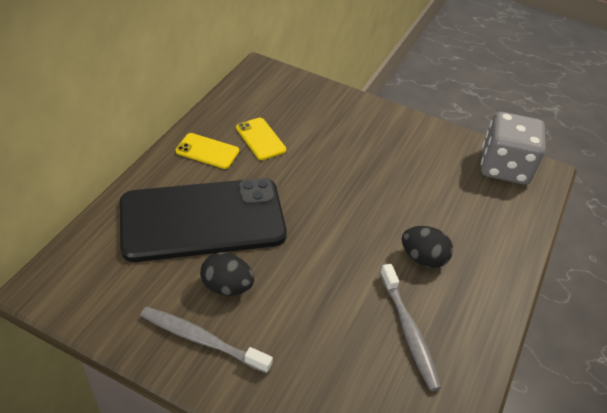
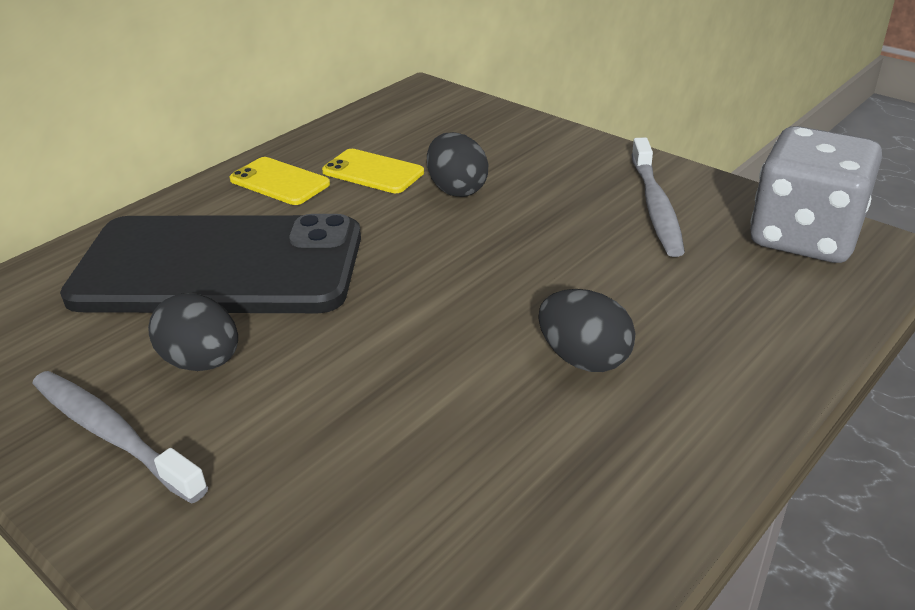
camera: 20 degrees right, 10 degrees down
(260, 139) = (373, 172): yellow phone -> yellow phone turned 45 degrees counterclockwise
(315, 148) = (457, 189): none -> black egg
(409, 331) = (502, 474): grey toothbrush -> grey toothbrush (656, 206)

